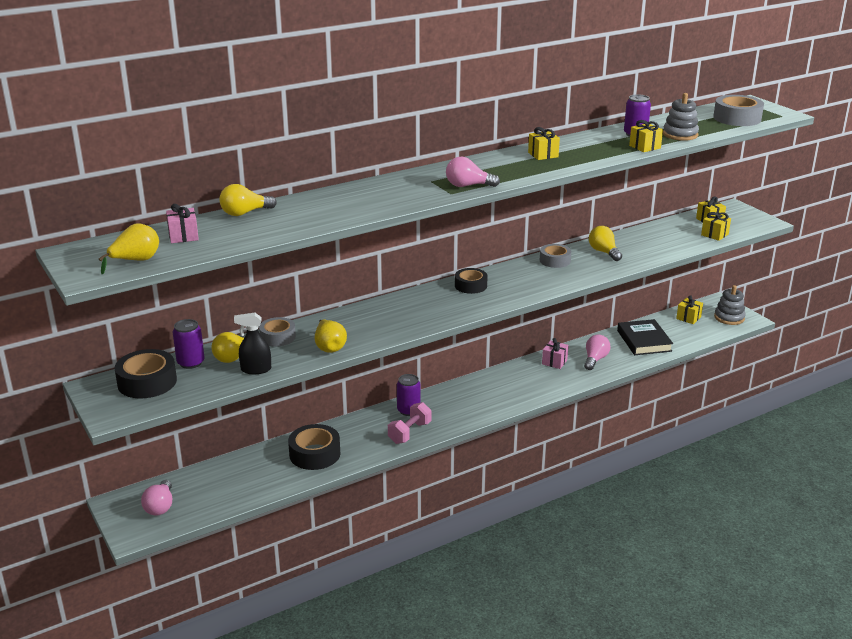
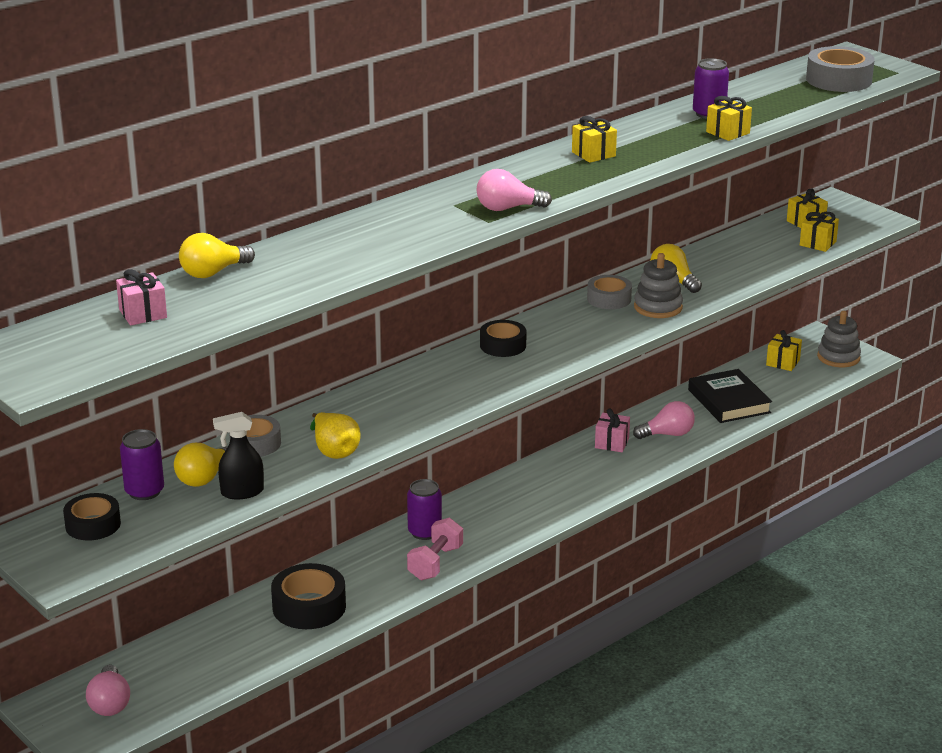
camera: 10 degrees left, 0 degrees up
(135, 261) = (93, 355): yellow pear -> none
(147, 382) = (93, 524): black tape -> black tape, size x0.66
(595, 359) = (667, 434): pink light bulb -> pink light bulb turned 60 degrees clockwise
(680, 134) = (769, 110): grey stacking toy -> grey stacking toy (658, 307)

